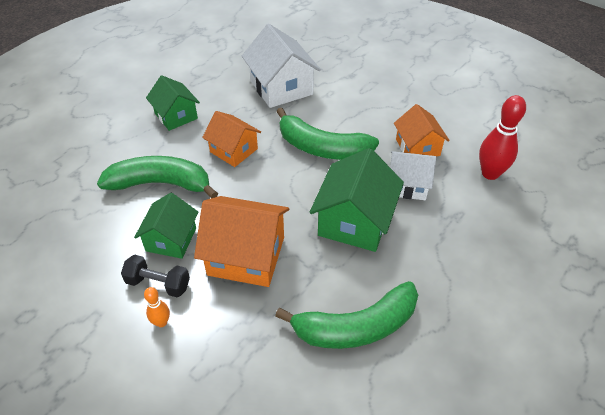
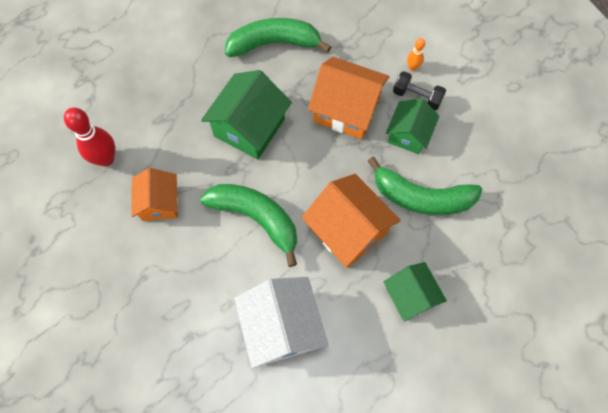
camera: 170 degrees left, 20 degrees up
(233, 150) = (348, 230): orange house -> orange house, size x1.56
(407, 185) = (189, 158): white house -> none

